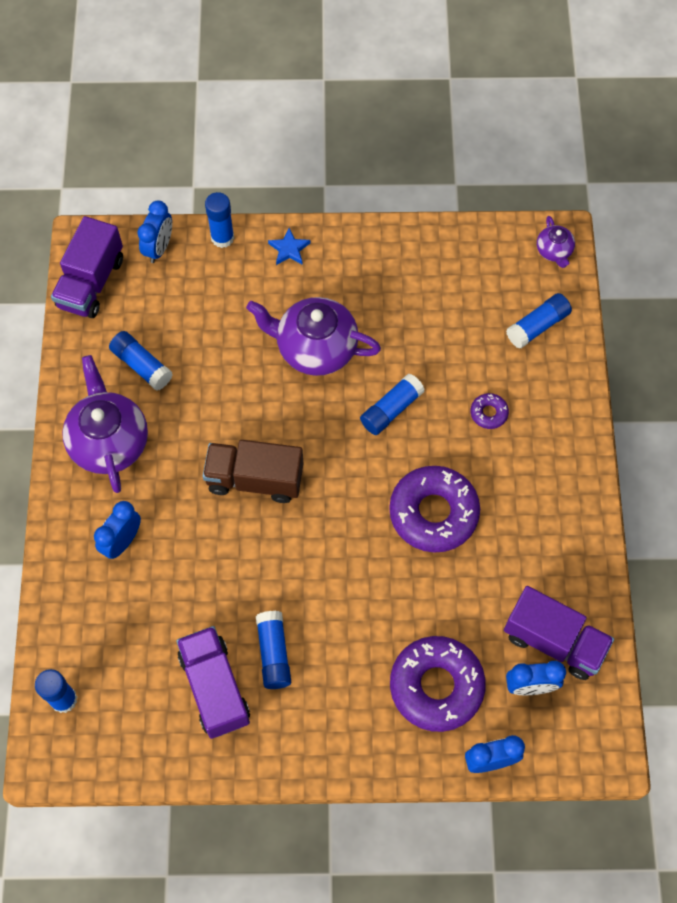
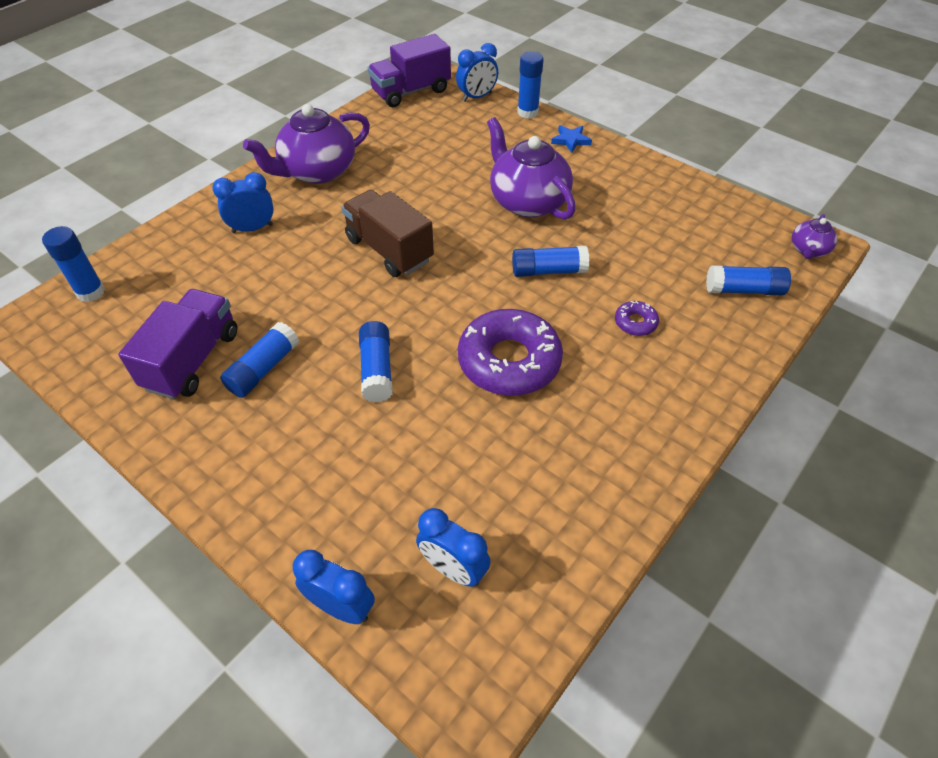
camera: 40 degrees right, 15 degrees down
(109, 441) = (317, 171): purple teapot -> purple teapot turned 150 degrees counterclockwise
(142, 365) = (390, 146): blue glue stick -> blue glue stick (377, 369)
(436, 686) = (364, 497): purple donut -> none
(554, 641) = (520, 546): purple truck -> none

